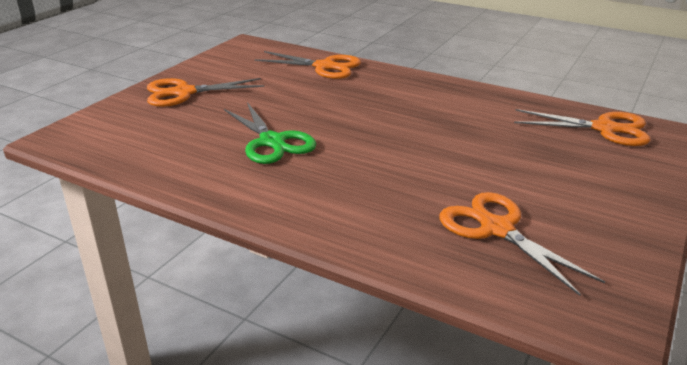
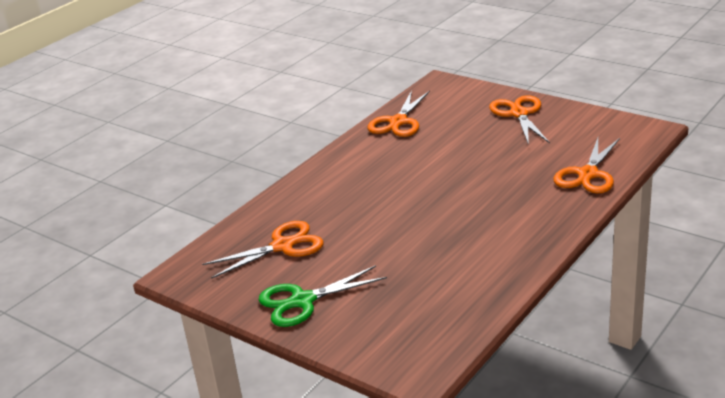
camera: 100 degrees right, 0 degrees up
(272, 142) = (424, 158): green scissors -> green scissors (302, 301)
(604, 128) = (430, 331): orange scissors -> orange scissors (398, 122)

